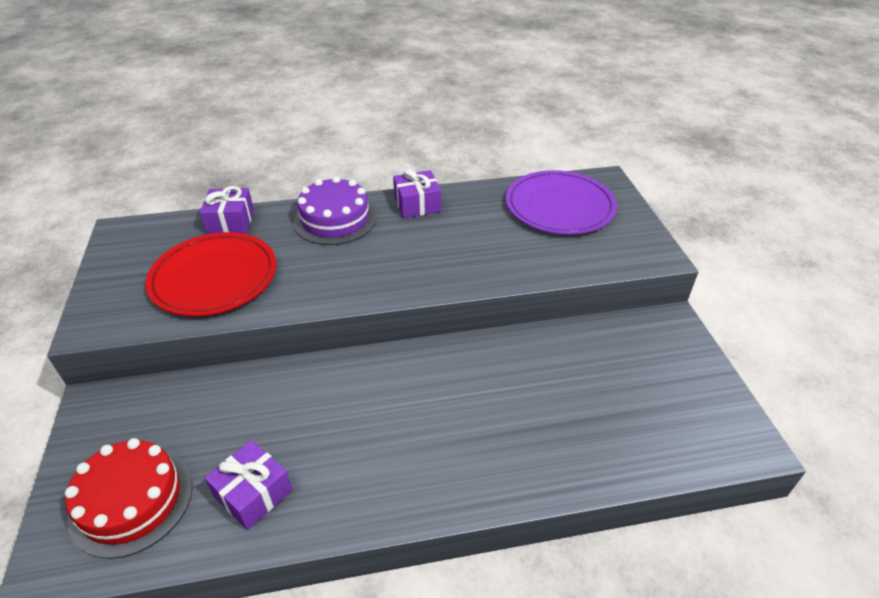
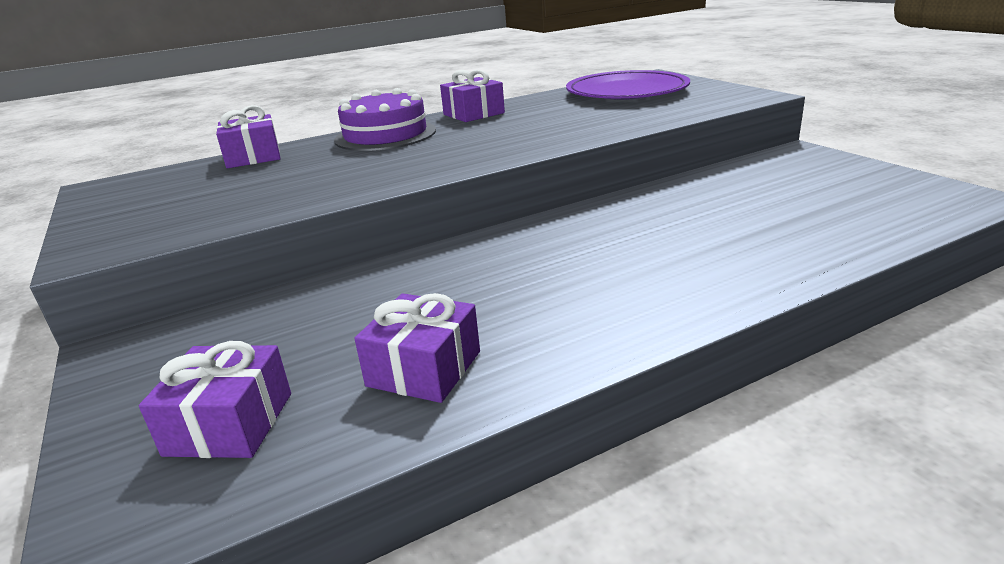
camera: 15 degrees left, 15 degrees down
(131, 500) = (230, 423): red cake -> purple gift
(214, 277) = (258, 189): red plate -> none

